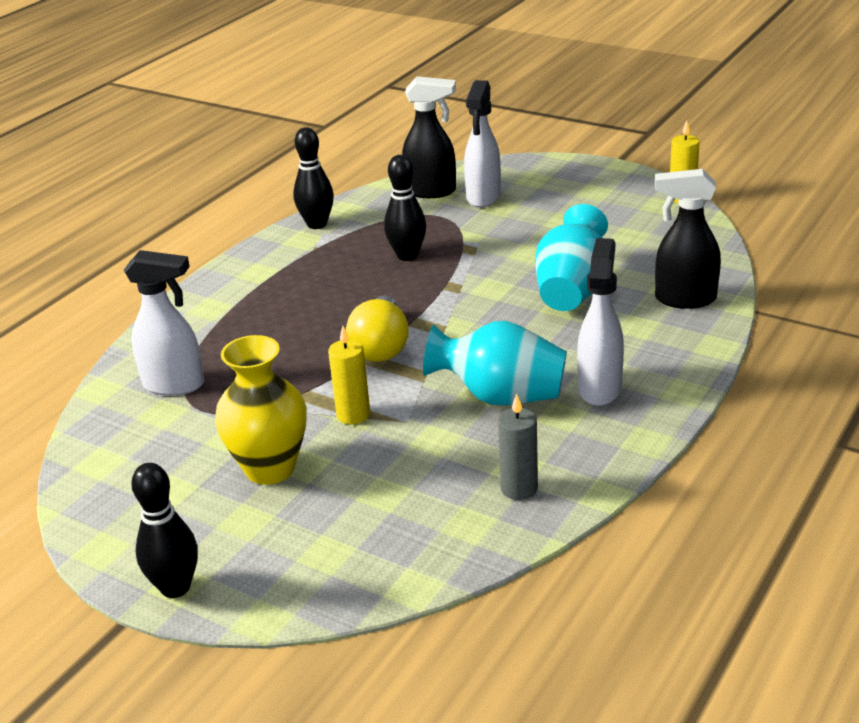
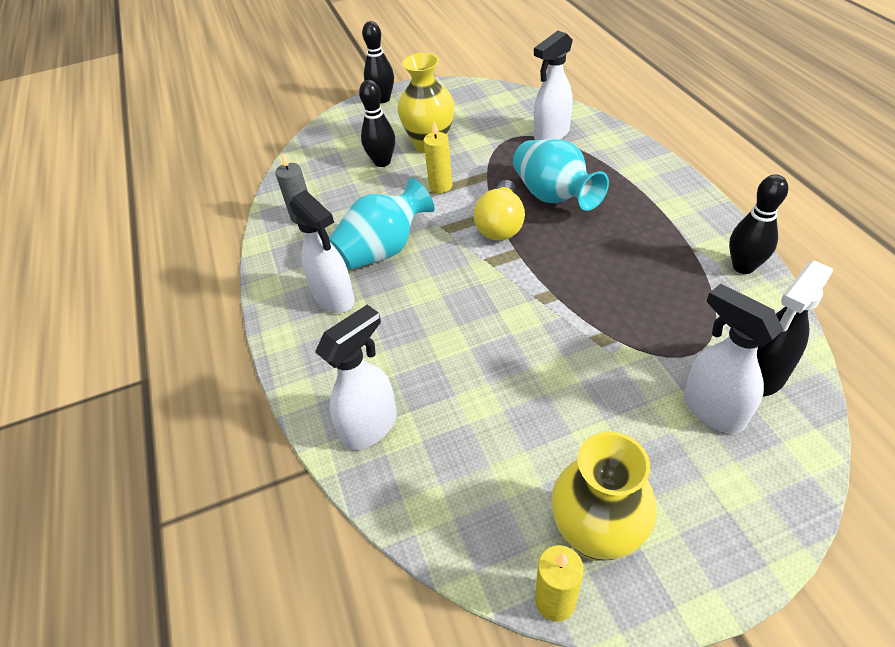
camera: 130 degrees right, 15 degrees up
(381, 346) = (501, 225): yellow light bulb -> yellow light bulb turned 120 degrees counterclockwise
(407, 256) = (626, 295): black bowling pin -> black bowling pin (382, 162)
(572, 291) = (462, 362): turquoise vase -> turquoise vase (554, 196)
(627, 201) = (595, 535): none -> yellow vase
(684, 299) = (371, 426): black spray bottle -> white spray bottle

